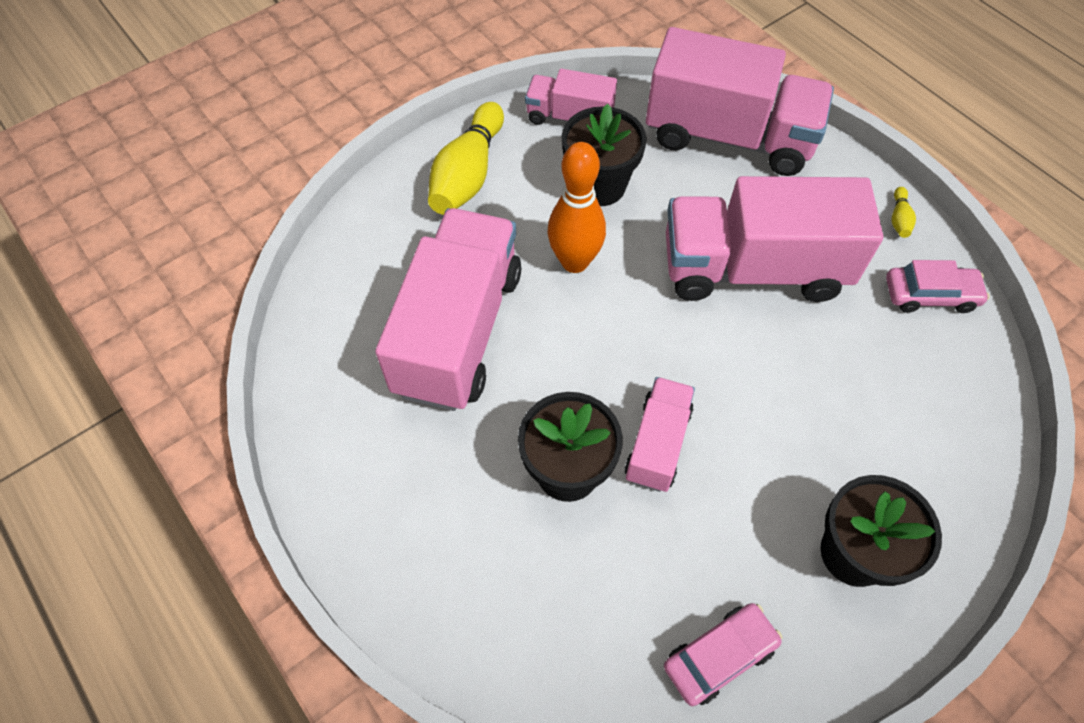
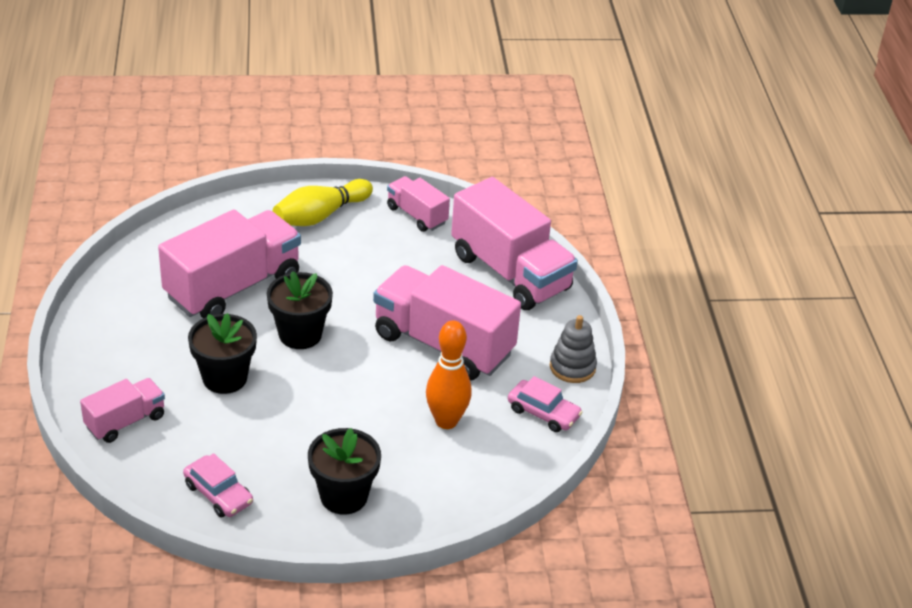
camera: 30 degrees right, 20 degrees down
(574, 262) = (336, 288): orange bowling pin -> orange bowling pin (446, 421)
(599, 185) = (395, 258): black flower pot -> black flower pot (300, 334)
(657, 444) = (288, 393): pink truck -> pink truck (125, 422)
(719, 656) = (218, 494): pink car -> pink car turned 45 degrees clockwise
(899, 219) = (572, 367): yellow bowling pin -> grey stacking toy

